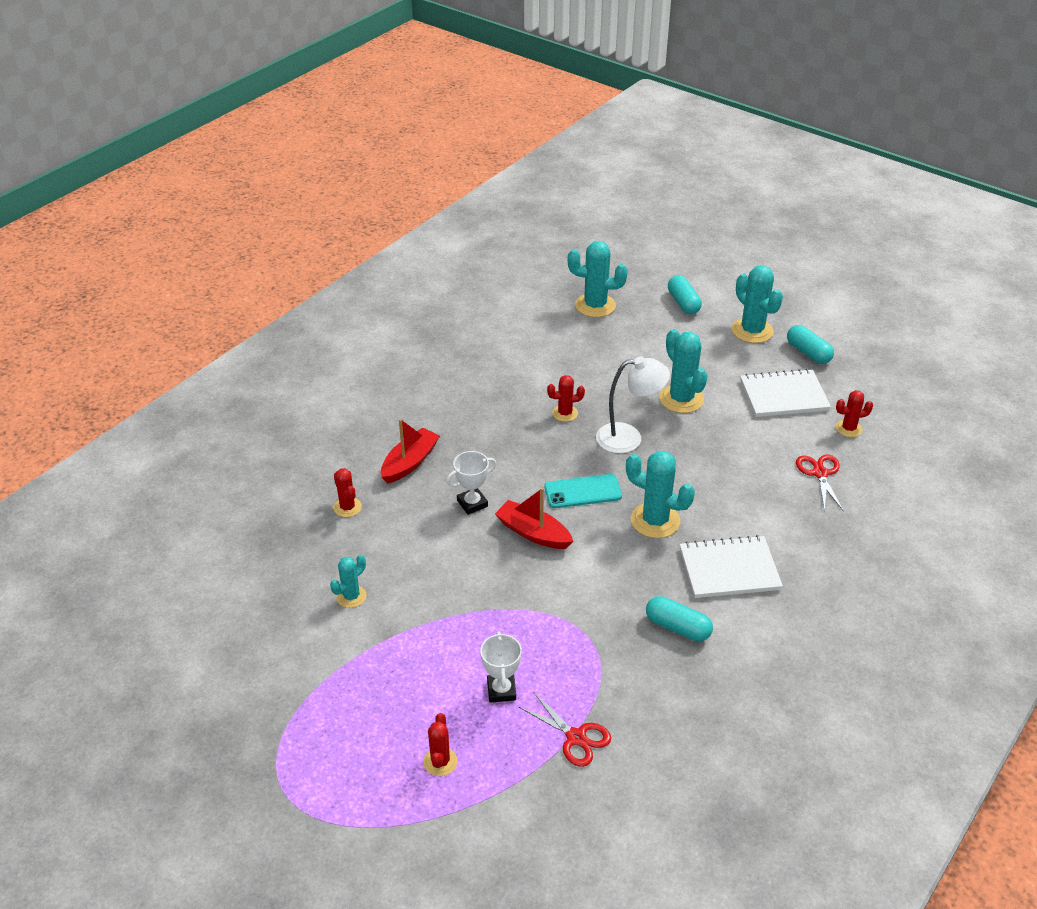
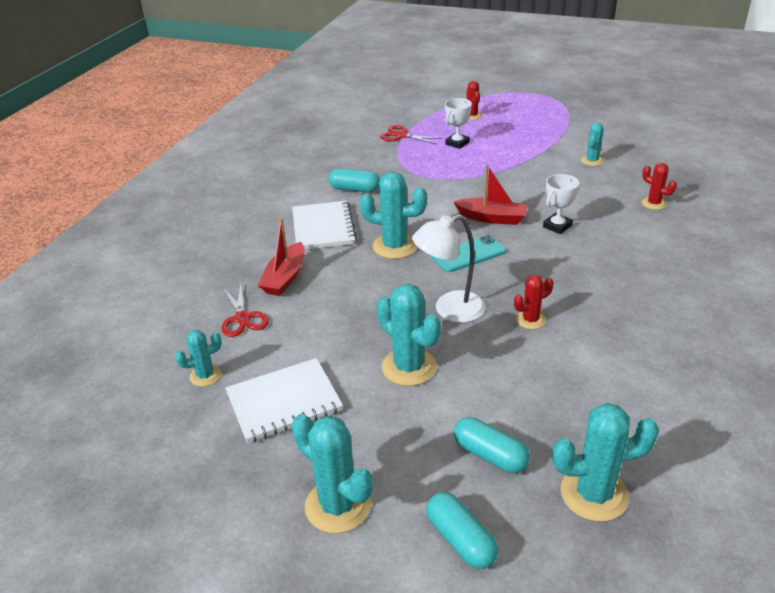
camera: 165 degrees right, 5 degrees down
(410, 463) = (639, 243): red boat -> red boat (285, 277)
(501, 690) = (457, 143): white trophy -> white trophy turned 60 degrees clockwise
(729, 569) = (323, 227): white notebook -> white notebook turned 75 degrees counterclockwise
(808, 353) = (250, 483): turquoise capsule -> turquoise capsule (490, 455)
(848, 428) = (205, 375): red cactus -> turquoise cactus

